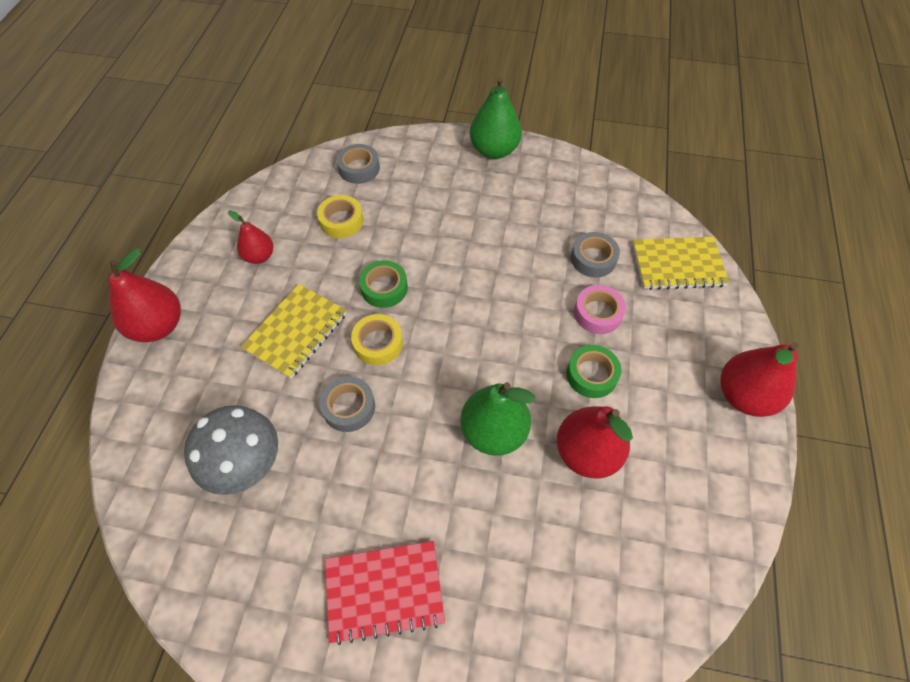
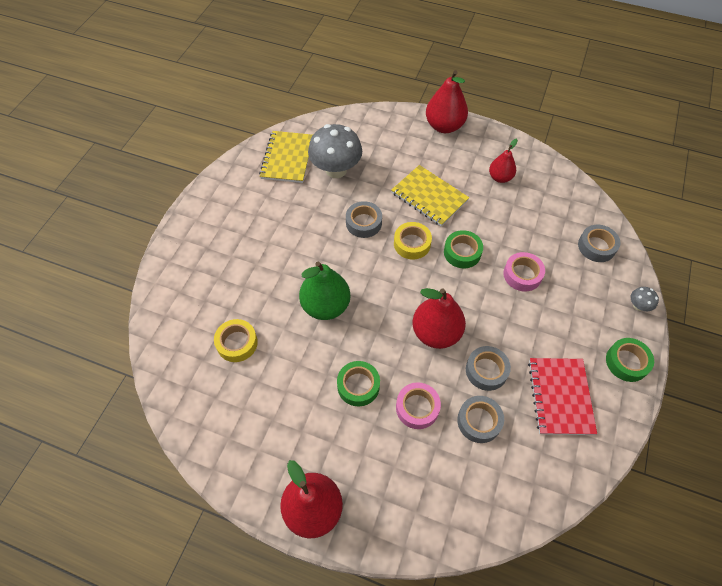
camera: 100 degrees right, 0 degrees up
(341, 221) = (534, 230): yellow tape -> yellow tape (237, 343)
(384, 591) = (241, 231): red notebook -> red notebook (560, 397)
(407, 230) = (522, 275): none -> pink tape
(429, 140) = (638, 306): none -> grey mushroom
(494, 150) = (627, 362): green pear -> green tape
(535, 256) = (486, 370): none -> grey tape
(586, 453) = (294, 364): red pear -> red pear (436, 333)
(677, 265) = (465, 503): yellow notebook -> yellow notebook (287, 158)

